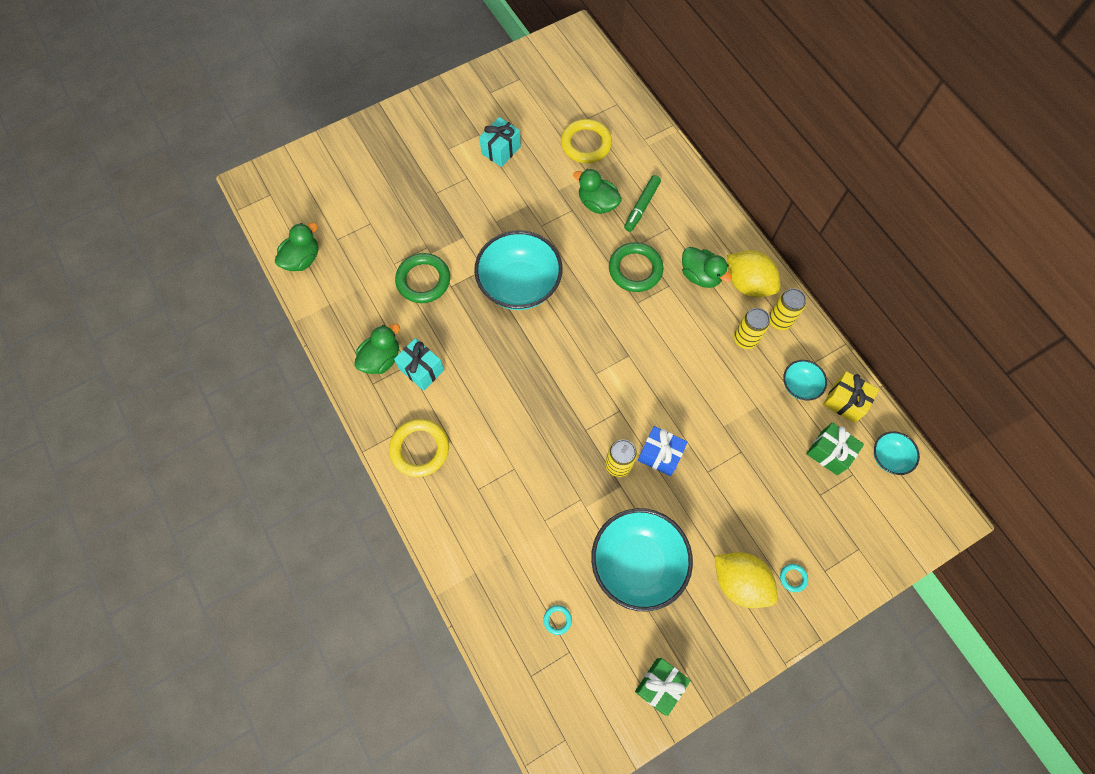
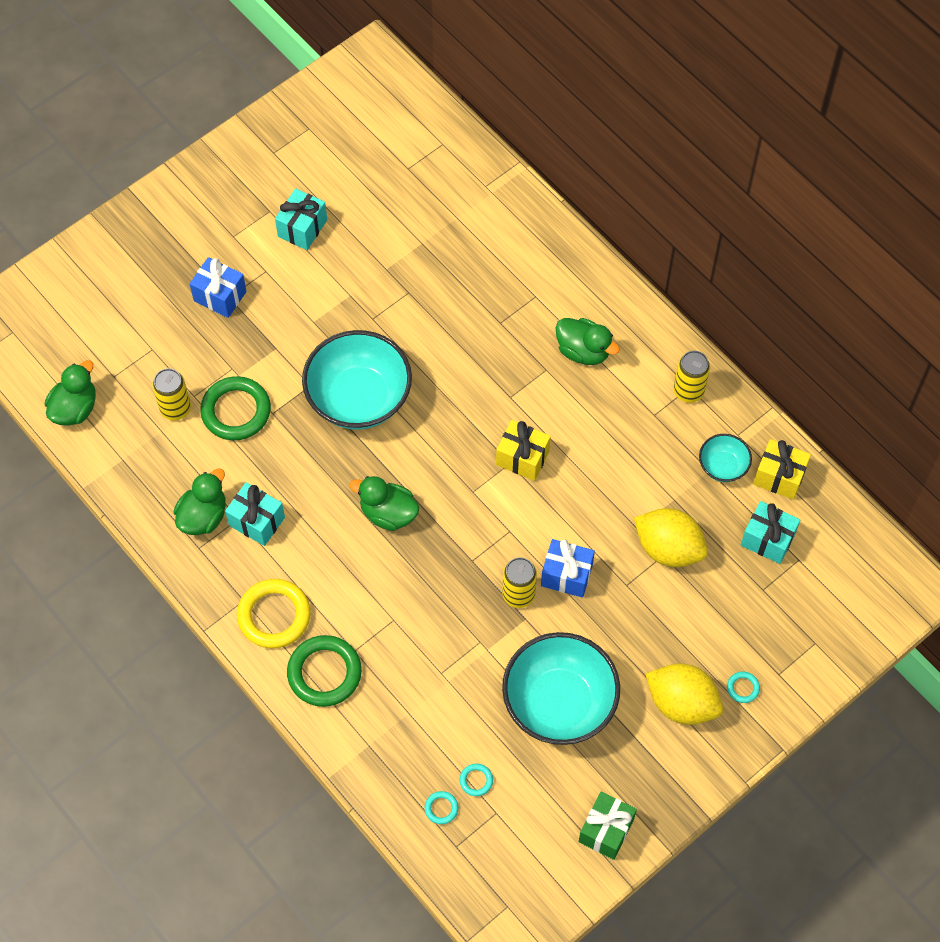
camera: 10 degrees left, 5 degrees down
(429, 191) = (220, 296): none -> blue gift
(524, 639) = (441, 808): none -> turquoise ring
(586, 144) = (411, 203): yellow ring -> none
(597, 203) = (439, 279): green duck -> green duck (388, 513)
(635, 269) = (501, 356): green ring -> green ring (324, 673)
(639, 353) = (522, 458): none -> yellow gift
(642, 206) = (496, 274): green marker -> none
(745, 339) = (649, 420): yellow can -> yellow can (175, 408)
(748, 284) = (643, 352): yellow lemon -> yellow lemon (668, 548)
(829, 453) = (767, 539): green gift -> turquoise gift
(889, 457) = (838, 533): turquoise bowl -> none

